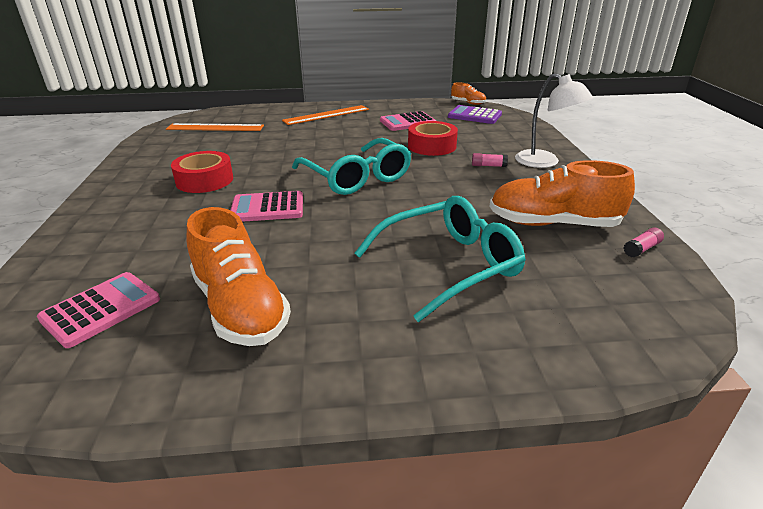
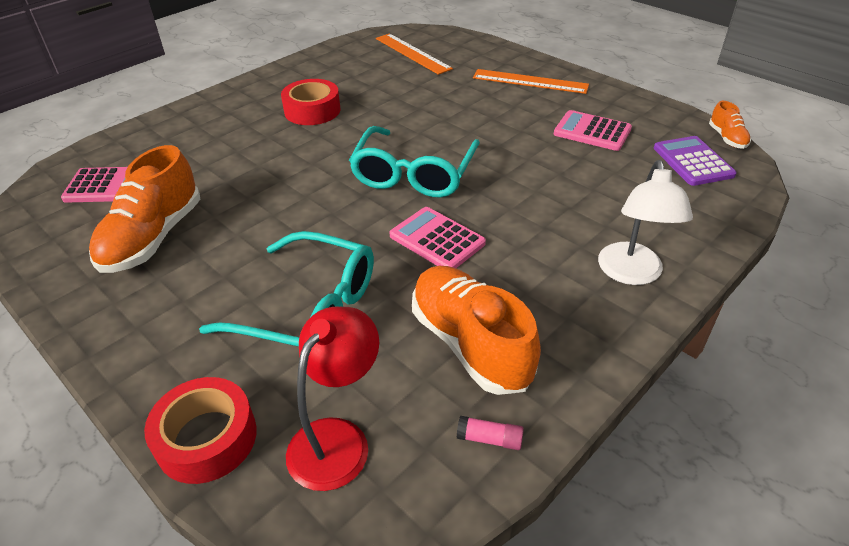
camera: 50 degrees right, 10 degrees up
(267, 208) = (302, 164): pink calculator -> pink calculator (437, 240)
(432, 146) = (552, 177): red tape -> red tape (207, 438)
(488, 166) = (557, 237): pink glue stick -> none
(599, 301) = (337, 438): none -> red lamp

